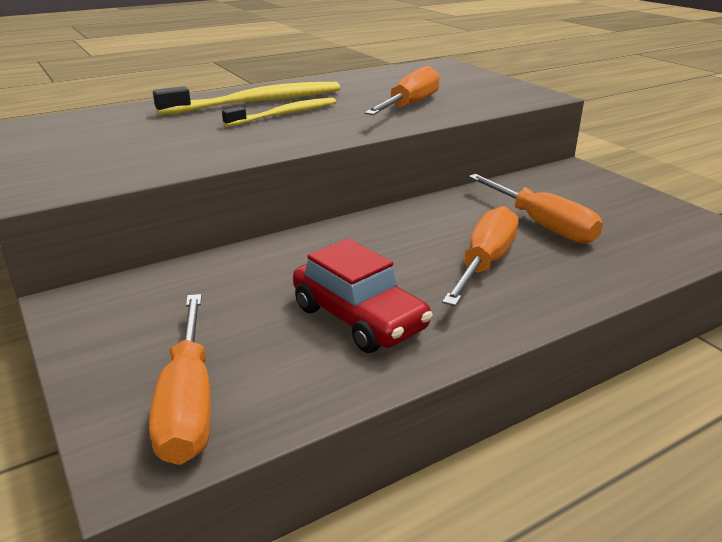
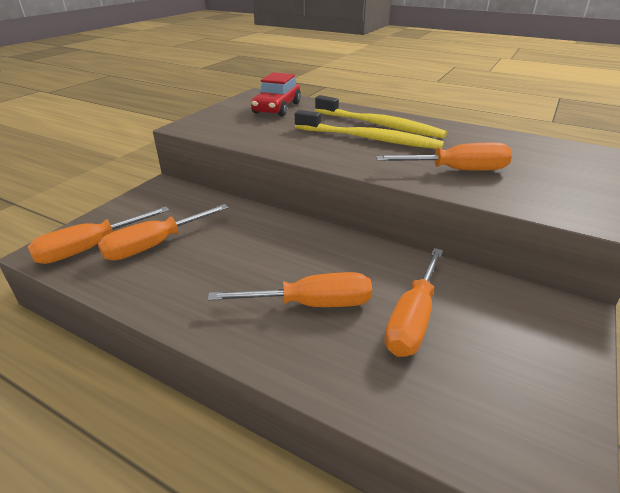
camera: 60 degrees right, 5 degrees up
(254, 339) = (155, 245): none -> orange screwdriver
(284, 114) = (368, 139): yellow toothbrush -> yellow toothbrush, size x1.57
(359, 318) = (196, 272): red car -> red car (277, 108)

